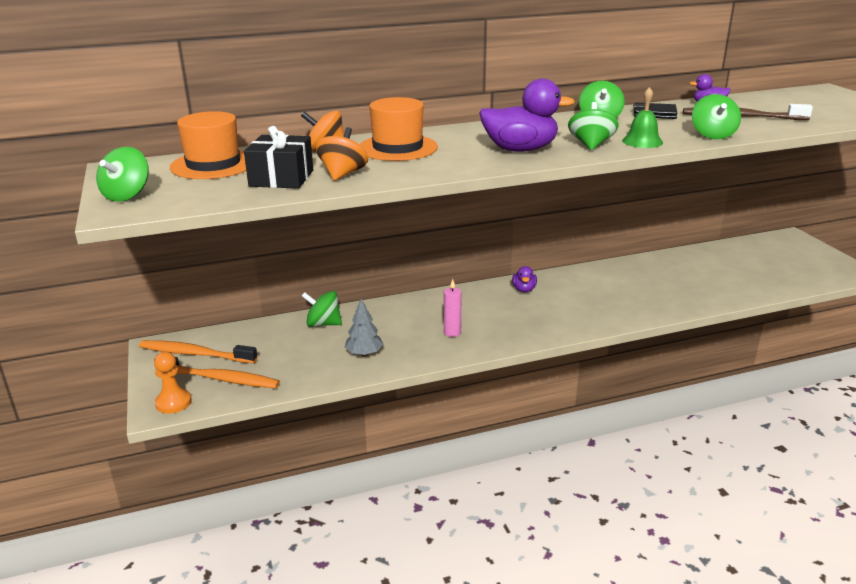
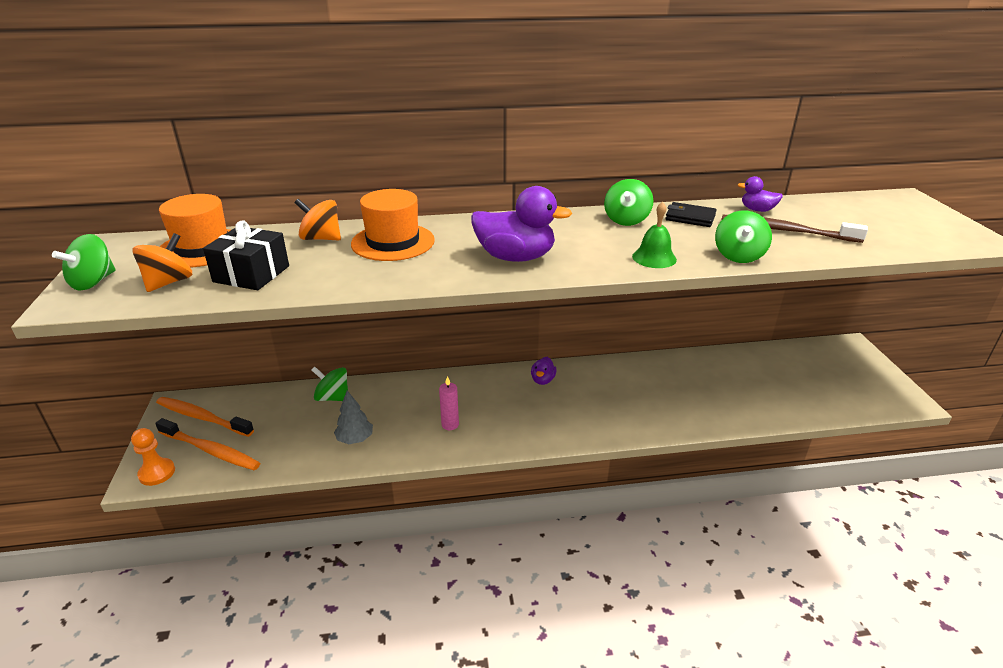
camera: 10 degrees right, 5 degrees up
(343, 174) = (314, 274): orange spinning top -> orange spinning top (169, 282)
(591, 145) = (595, 257): green spinning top -> none

